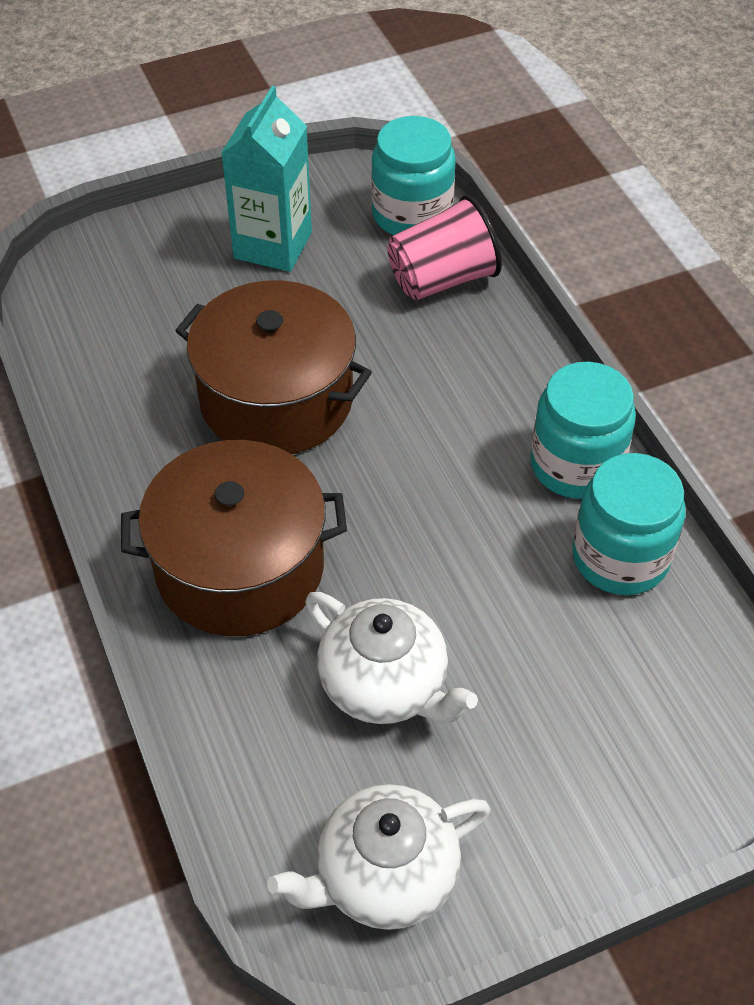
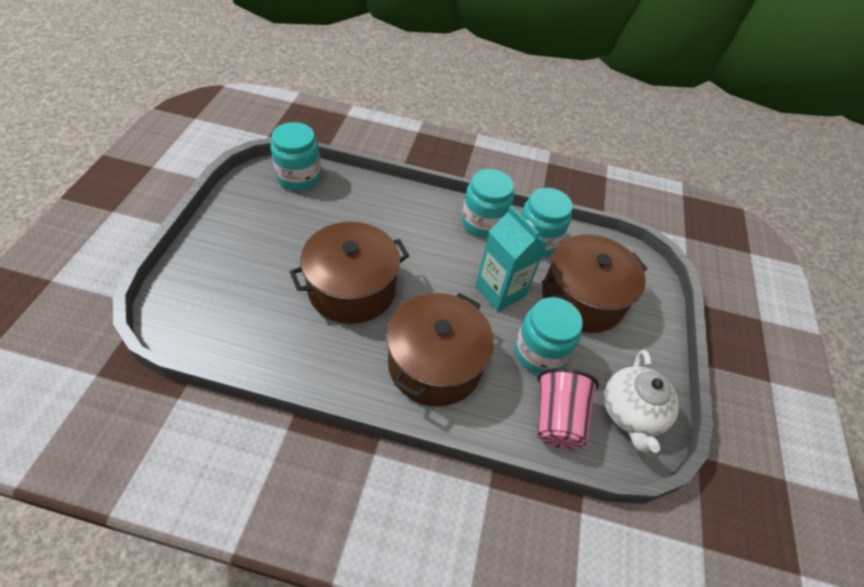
camera: 60 degrees left, 0 degrees up
(273, 245) = (258, 230): turquoise carton -> turquoise carton (500, 290)
(385, 685) = (539, 352): white teapot -> turquoise jar
(442, 279) = (346, 193): pink cup -> pink cup (557, 419)
(560, 689) = (582, 299): none -> brown pot

